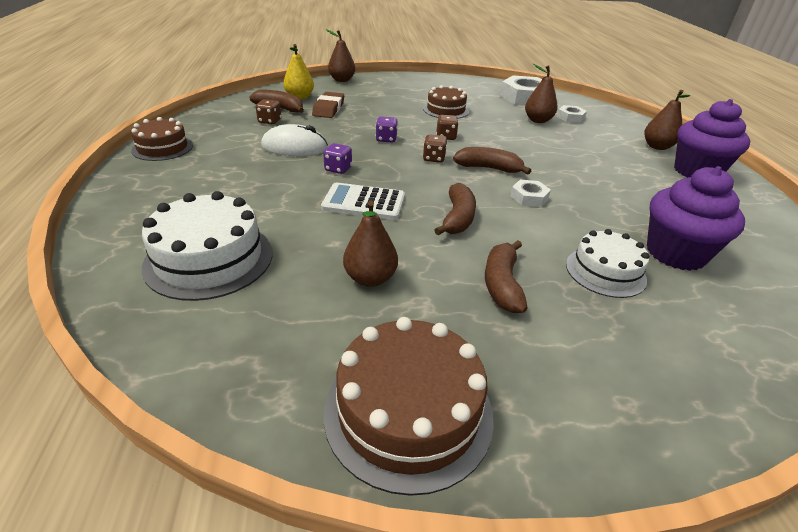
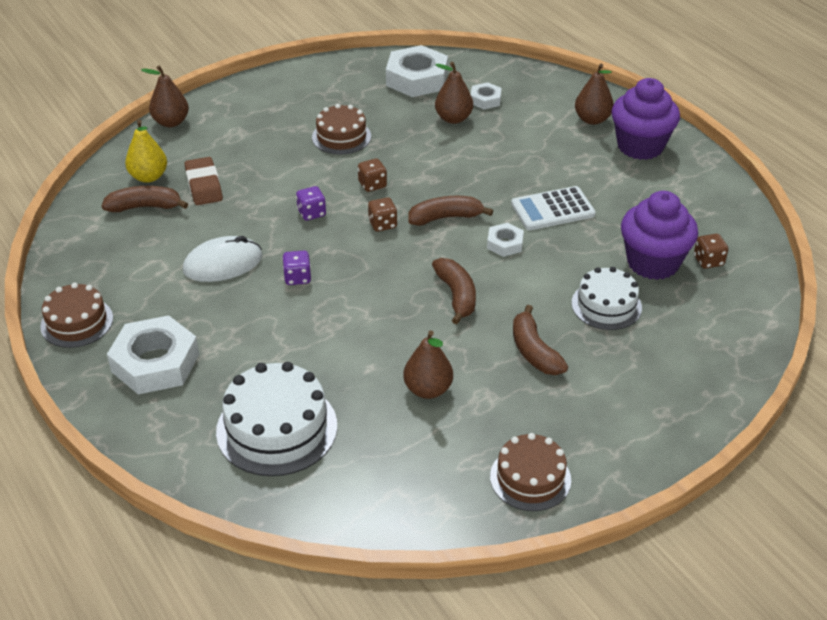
camera: 25 degrees left, 5 degrees up
(179, 184) = (155, 363): none -> white nut
(269, 121) = (154, 233): brown dice -> brown dice (708, 261)
(364, 202) = (358, 311): white calculator -> white calculator (552, 209)
(408, 411) = (530, 478): brown cake -> brown cake, size x0.64

